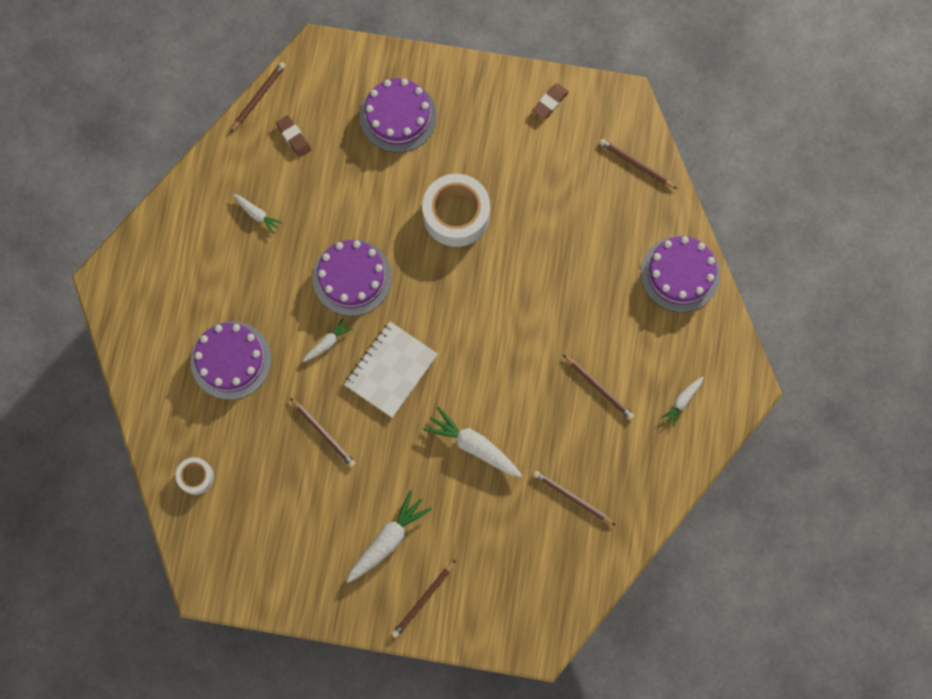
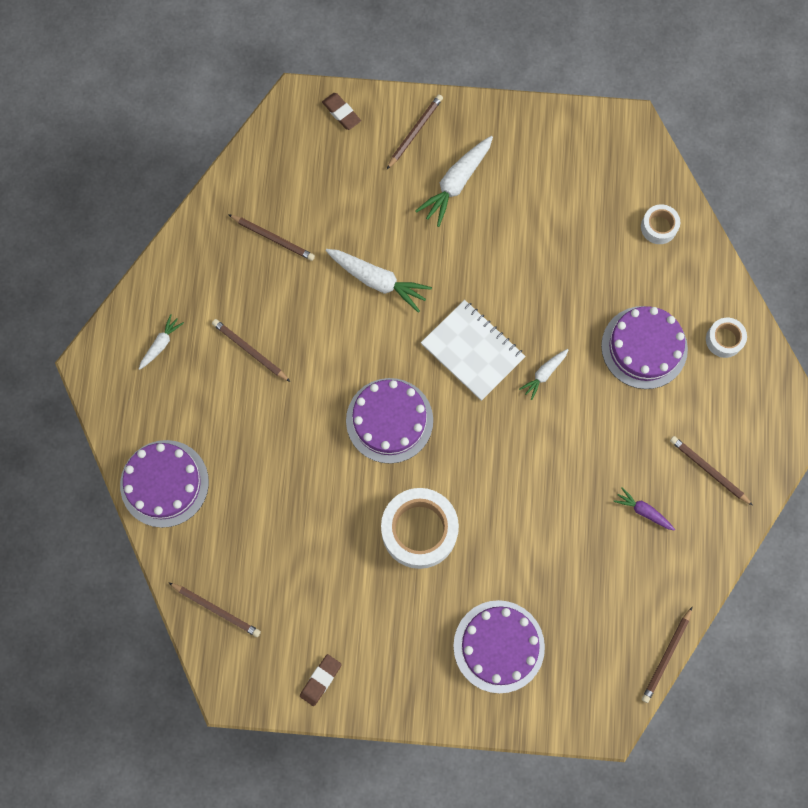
camera: 175 degrees right, 0 degrees up
(155, 361) = (724, 340): none -> white tape
(257, 214) = (643, 511): white carrot -> purple carrot
(293, 137) = (617, 608): brown eraser -> brown eraser (341, 113)
(323, 433) = (535, 280): brown pencil -> brown pencil (709, 470)
(352, 277) = (527, 448): purple cake -> purple cake (389, 420)
(391, 370) = (472, 351): white notebook -> white notebook turned 75 degrees counterclockwise

